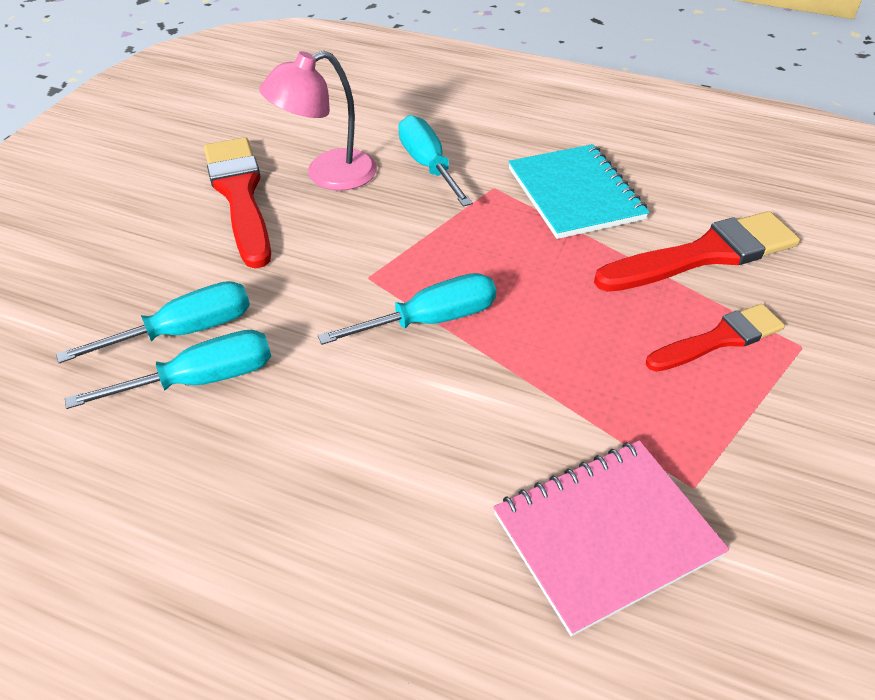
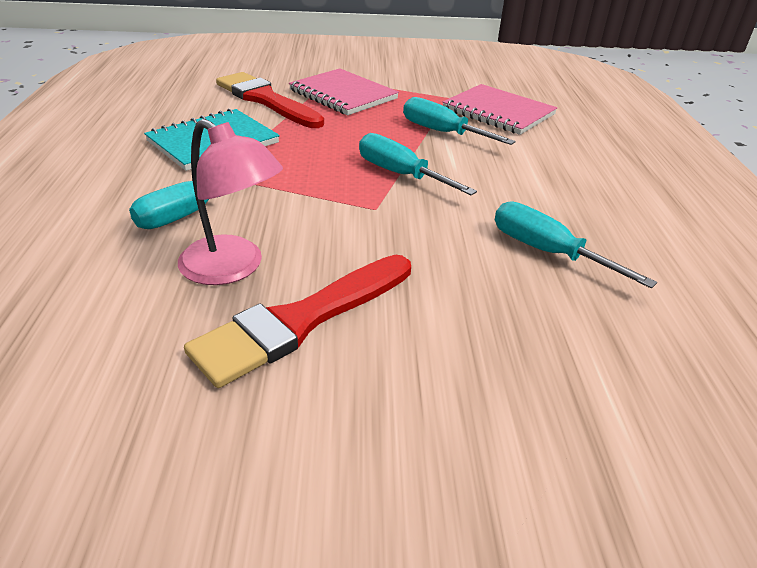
camera: 115 degrees left, 10 degrees down
(185, 331) = (514, 280): turquoise screwdriver -> turquoise screwdriver (442, 132)
(719, 339) = (343, 95): red brush -> pink notebook

